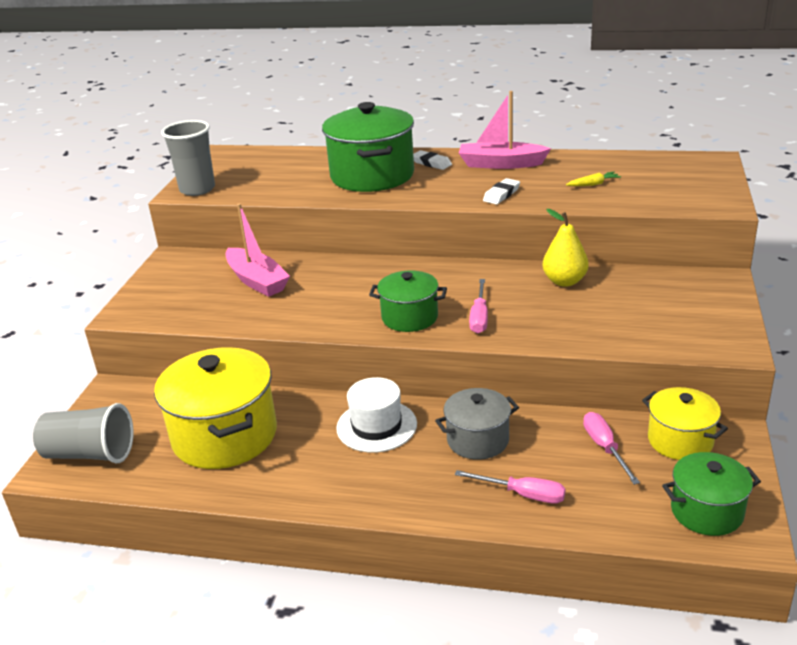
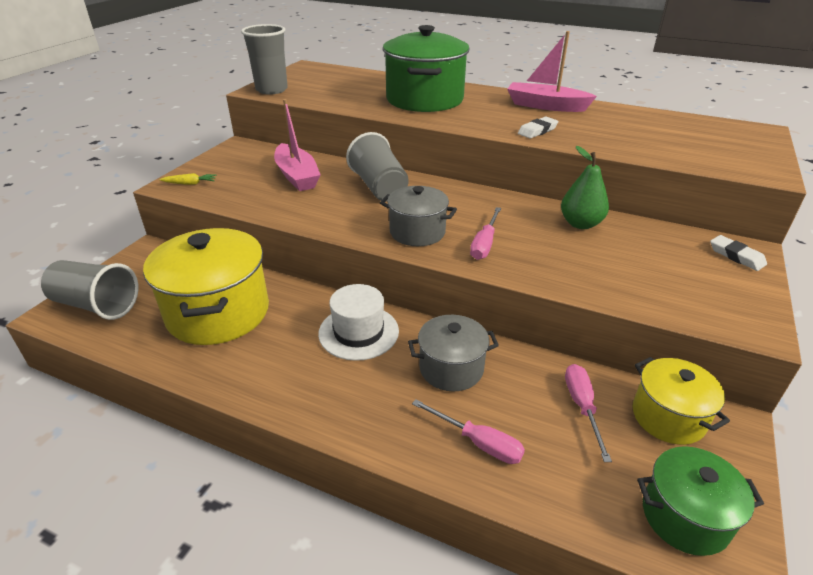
camera: 10 degrees right, 5 degrees up
(350, 278) = (379, 187): none -> grey cup
(409, 317) = (417, 232): green pot -> grey pot
(431, 163) = (482, 97): white eraser -> white eraser (736, 256)
(564, 281) = (580, 224): yellow pear -> green pear
(593, 184) = (631, 134): yellow carrot -> yellow carrot (190, 183)

